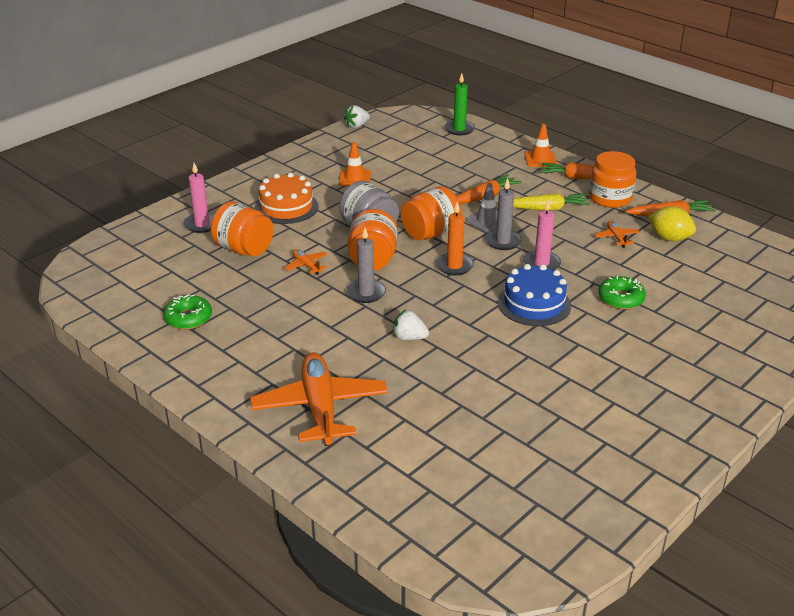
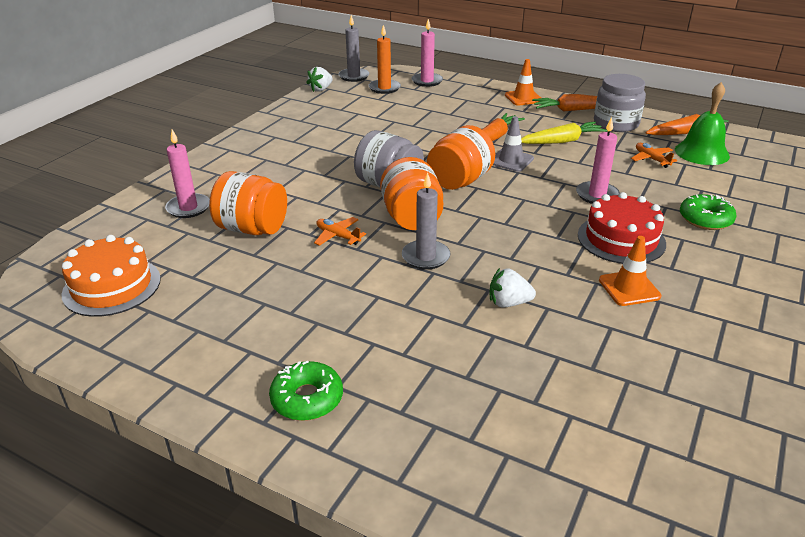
camera: 15 degrees left, 0 degrees up
(188, 318) = (214, 327): green donut -> green donut (307, 398)
(286, 207) = (283, 176): orange cake -> orange cake (112, 286)
(320, 408) = (451, 422): orange plane -> none
(354, 178) = (345, 137): orange traffic cone -> orange traffic cone (629, 288)
(454, 266) = (507, 211): orange candle -> orange candle (384, 88)
(459, 129) = (427, 81): green candle -> pink candle
(503, 241) = (541, 178): grey candle -> grey candle (354, 76)
(534, 304) = (621, 239): blue cake -> red cake
(610, 198) = (616, 124): orange jar -> grey jar
(669, 238) = (701, 152): yellow lemon -> green bell

